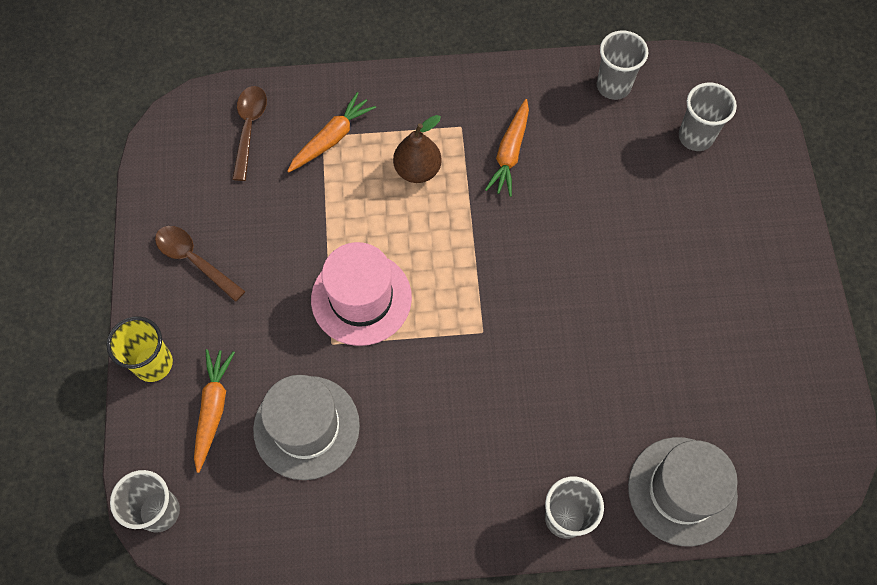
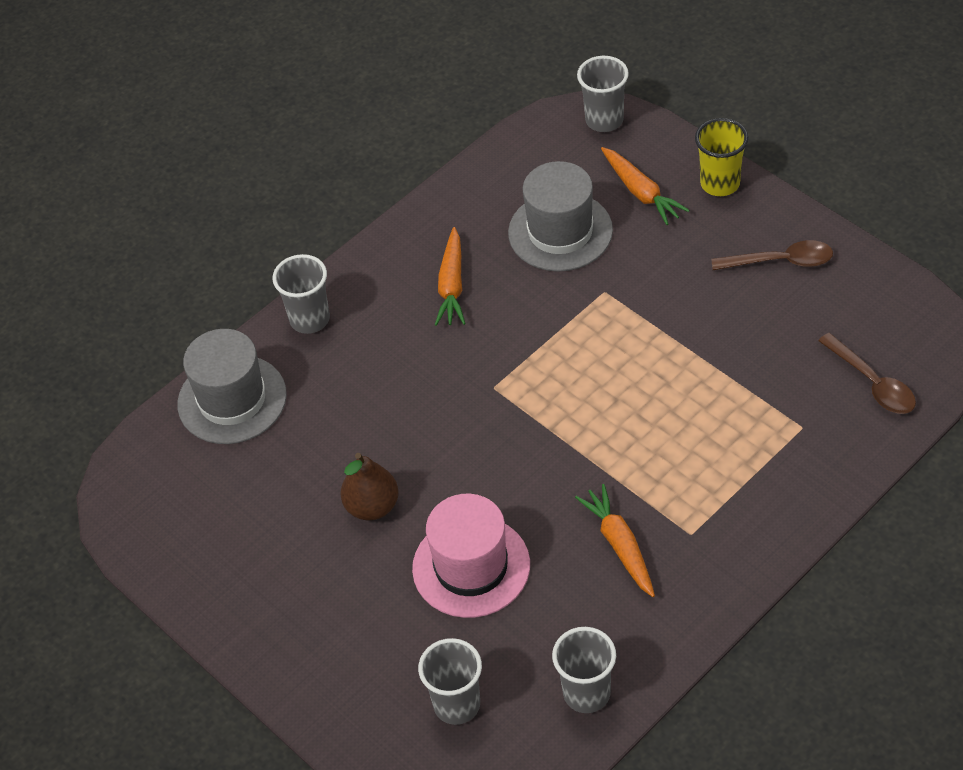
camera: 145 degrees right, 15 degrees down
(331, 138) = (792, 431): orange carrot -> orange carrot (452, 285)
(361, 298) = (617, 336): pink hat -> pink hat (471, 566)
(417, 170) = (686, 465): brown pear -> brown pear (372, 506)

